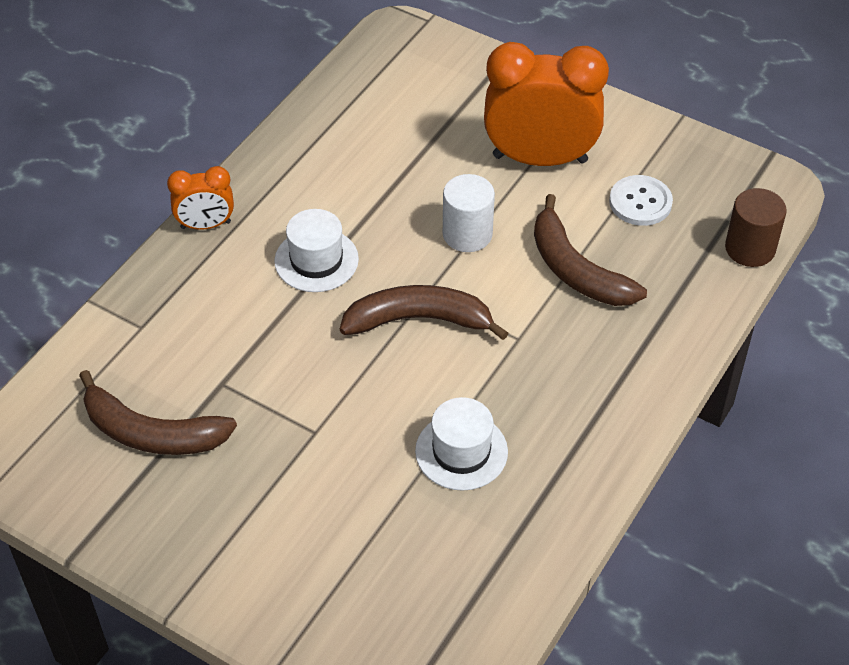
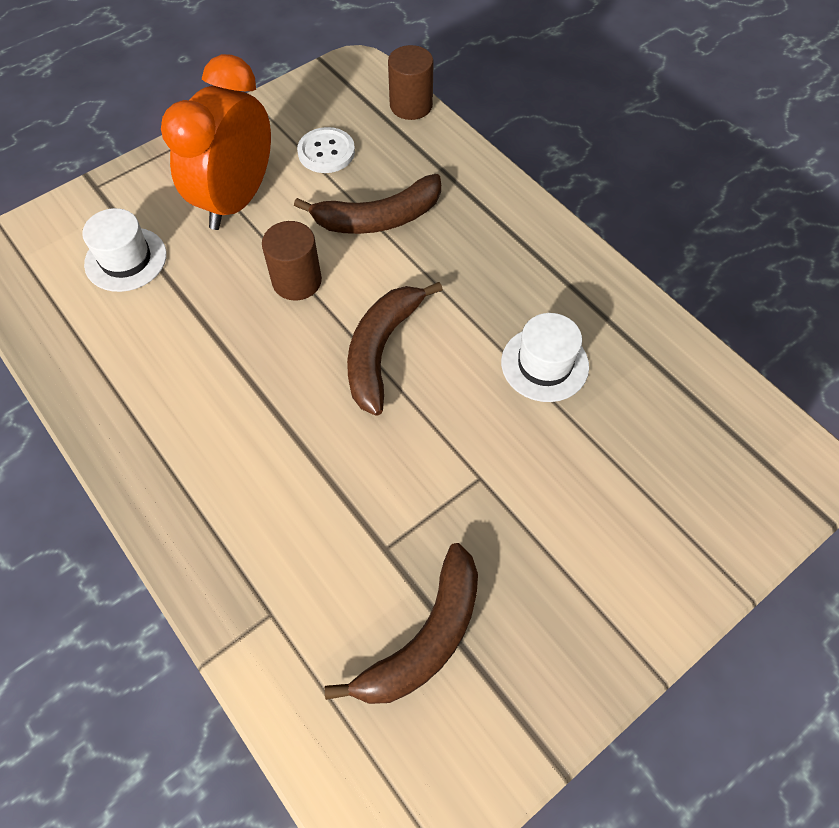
camera: 70 degrees left, 10 degrees up
(206, 225) = (158, 506): orange clock -> none
(316, 260) = (264, 414): white hat -> white hat (126, 259)
(467, 234) = (297, 281): white cylinder -> brown cylinder

